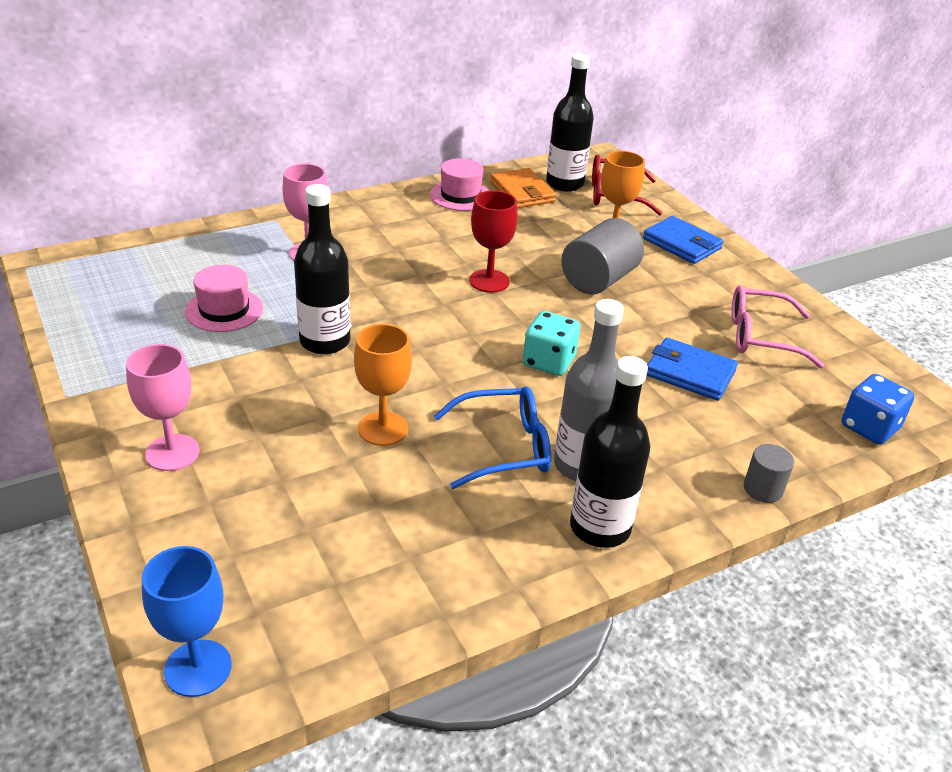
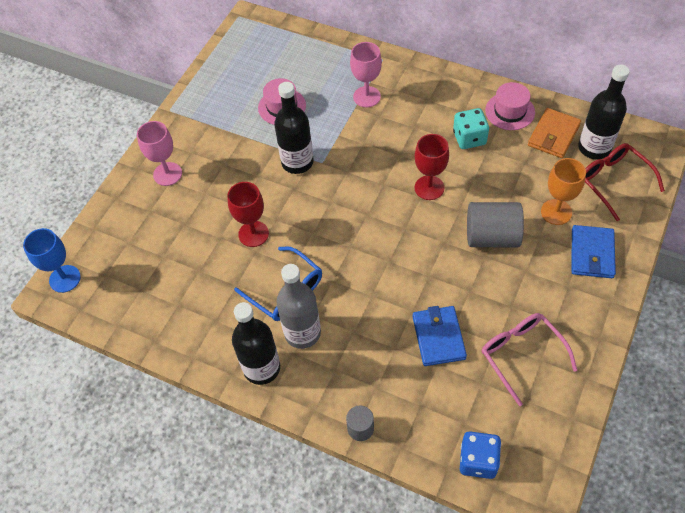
camera: 60 degrees right, 20 degrees up
(383, 428) = (253, 234): orange goblet -> red goblet
(549, 362) = (378, 264): turquoise dice -> turquoise dice (469, 138)

